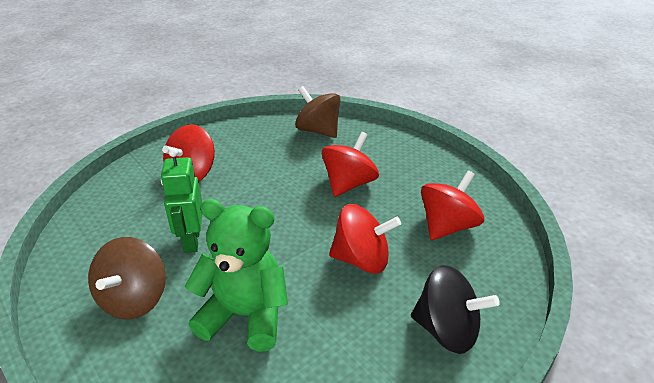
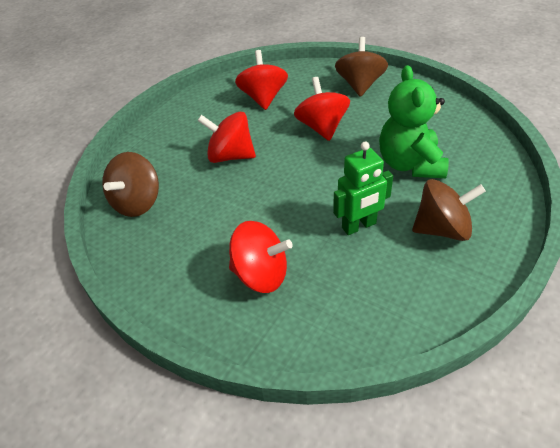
camera: 105 degrees left, 10 degrees up
(447, 226) = (263, 98): red spinning top -> red spinning top turned 60 degrees clockwise
(447, 330) = (360, 85): black spinning top -> brown spinning top

